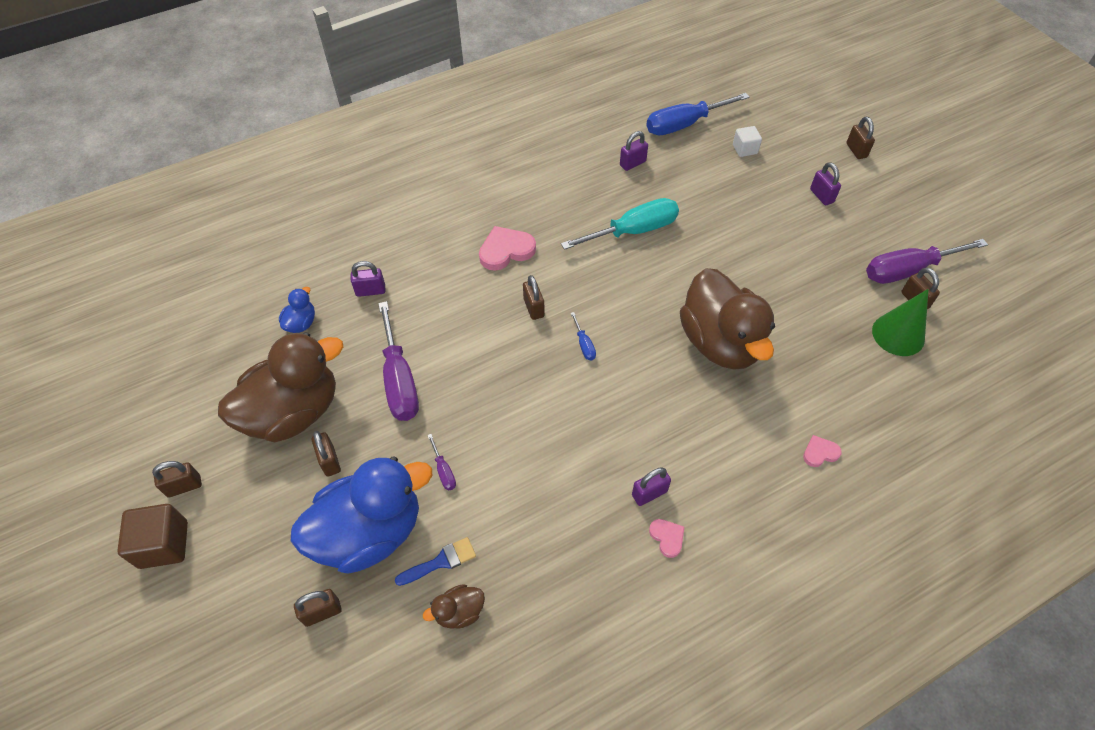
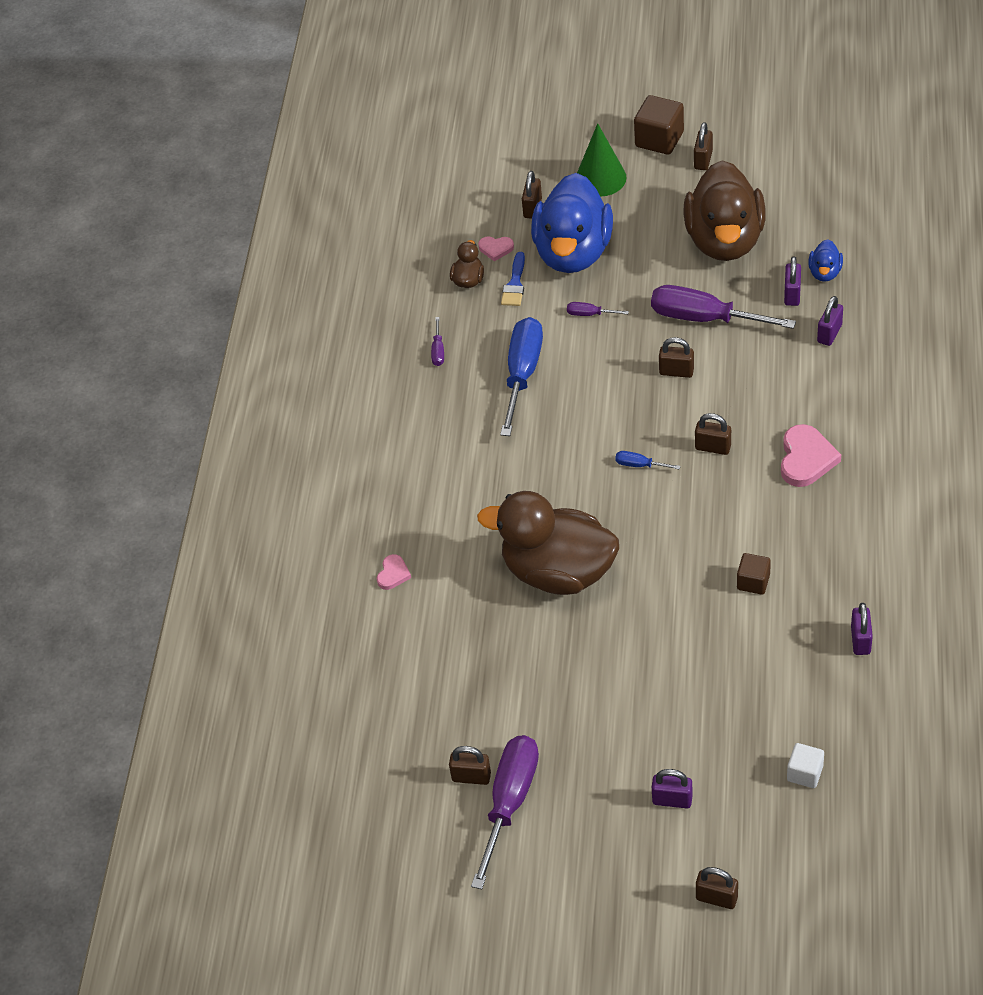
camera: 130 degrees right, 5 degrees down
(301, 323) = (825, 272): blue duck -> blue duck turned 45 degrees clockwise
(329, 461) = (657, 248): brown padlock -> brown padlock (676, 371)
(568, 579) = (438, 350): none -> purple screwdriver
(633, 231) = (753, 582): turquoise screwdriver -> brown cube
(649, 493) = (460, 434): purple padlock -> purple padlock (792, 294)
(667, 537) = (416, 426): pink heart -> pink heart (496, 249)
(684, 124) = (894, 736): blue screwdriver -> blue screwdriver (522, 374)
(898, 334) = (447, 728): green cone -> green cone (600, 178)

